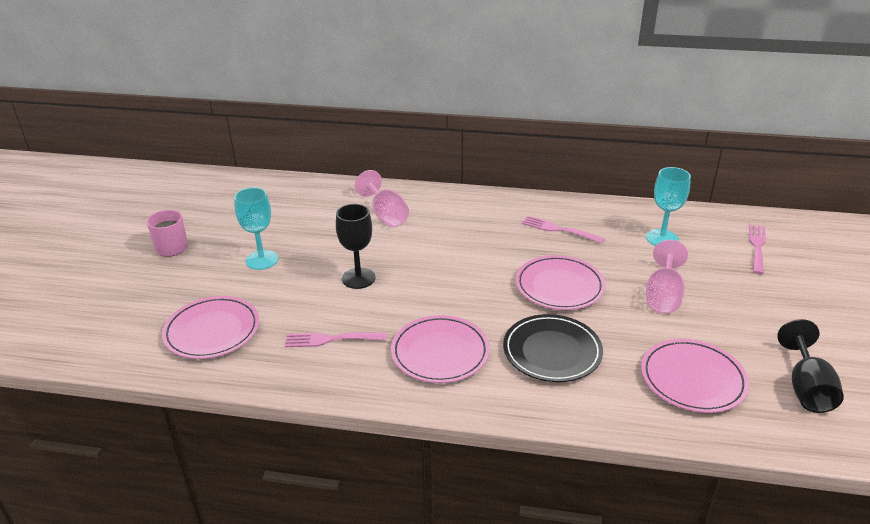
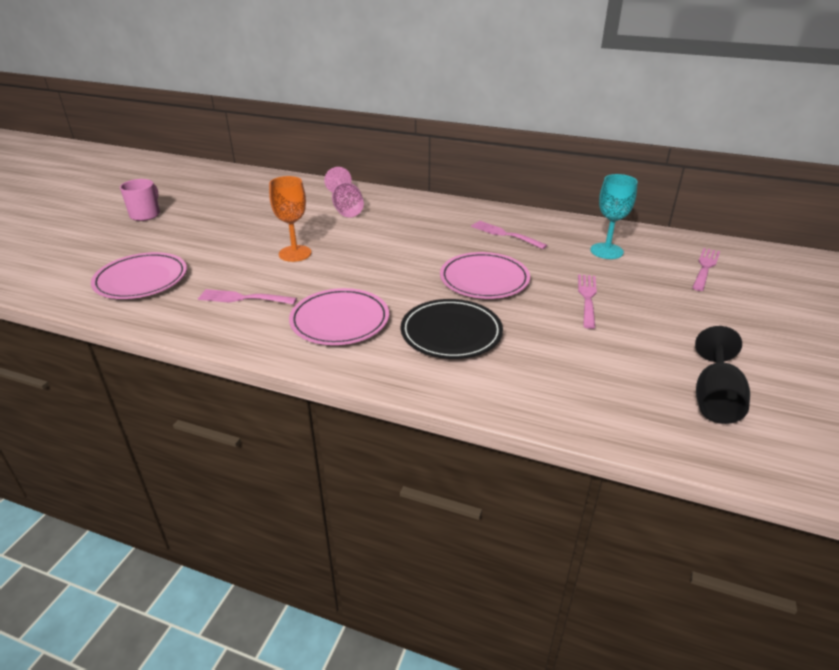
camera: 10 degrees right, 0 degrees up
(262, 260) = (216, 231): turquoise goblet -> none
(358, 278) = (295, 253): black goblet -> orange goblet
(663, 296) = (587, 298): pink goblet -> pink fork
(692, 379) = (589, 374): pink plate -> none

